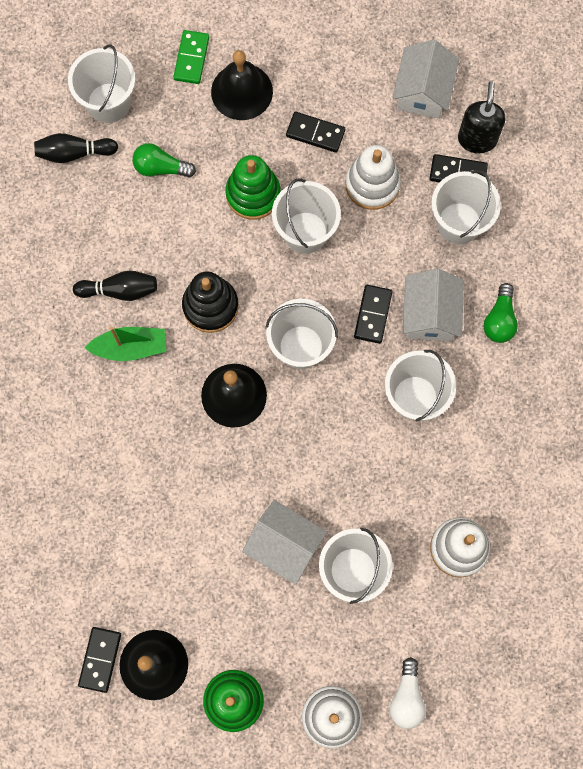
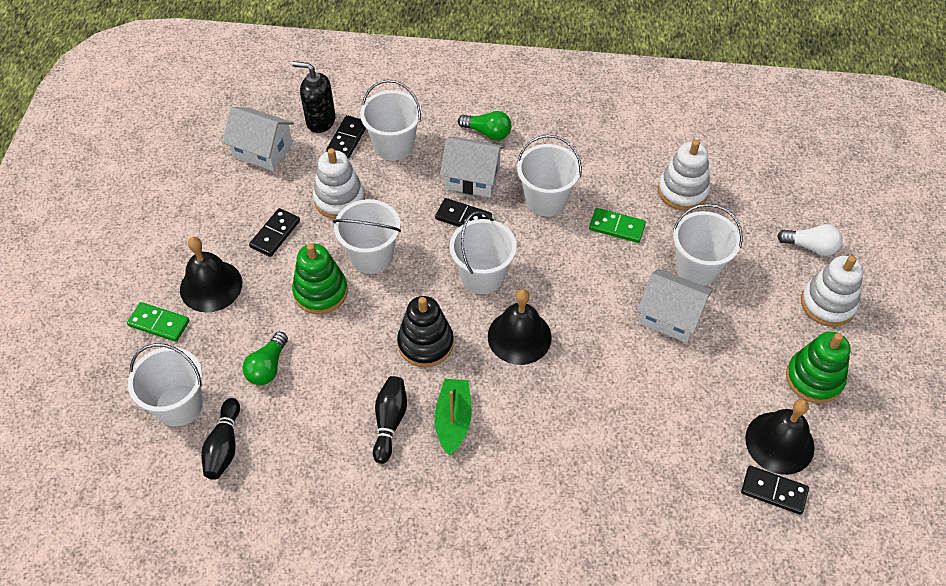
camera: 80 degrees left, 20 degrees down
(285, 545) = (670, 316): white house -> white house turned 75 degrees clockwise
(392, 478) = (616, 227): none -> green domino

